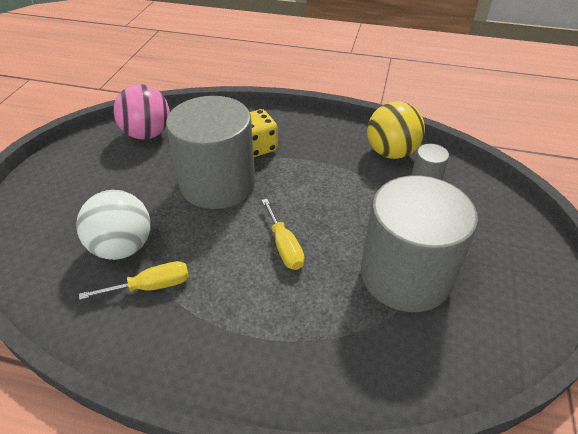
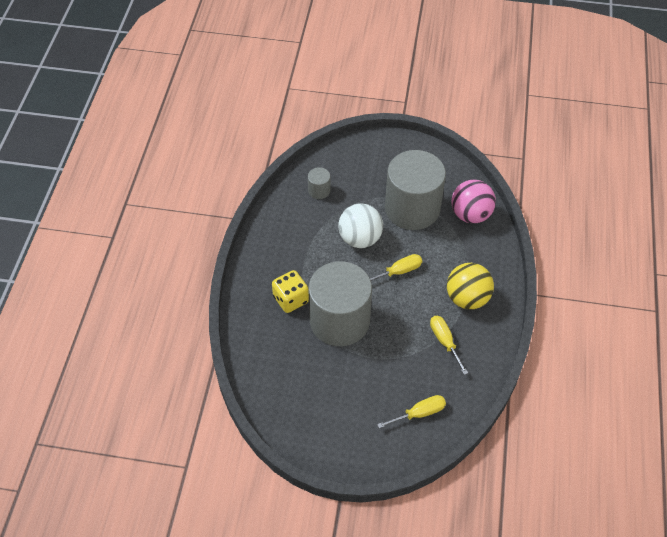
camera: 95 degrees left, 10 degrees up
(56, 245) = (419, 413): none -> yellow screwdriver
(123, 247) = (414, 368): white ball -> white ball (360, 239)
(147, 134) = (276, 389): pink ball -> pink ball (470, 215)
(391, 152) = (291, 209): yellow ball -> yellow ball (467, 298)

